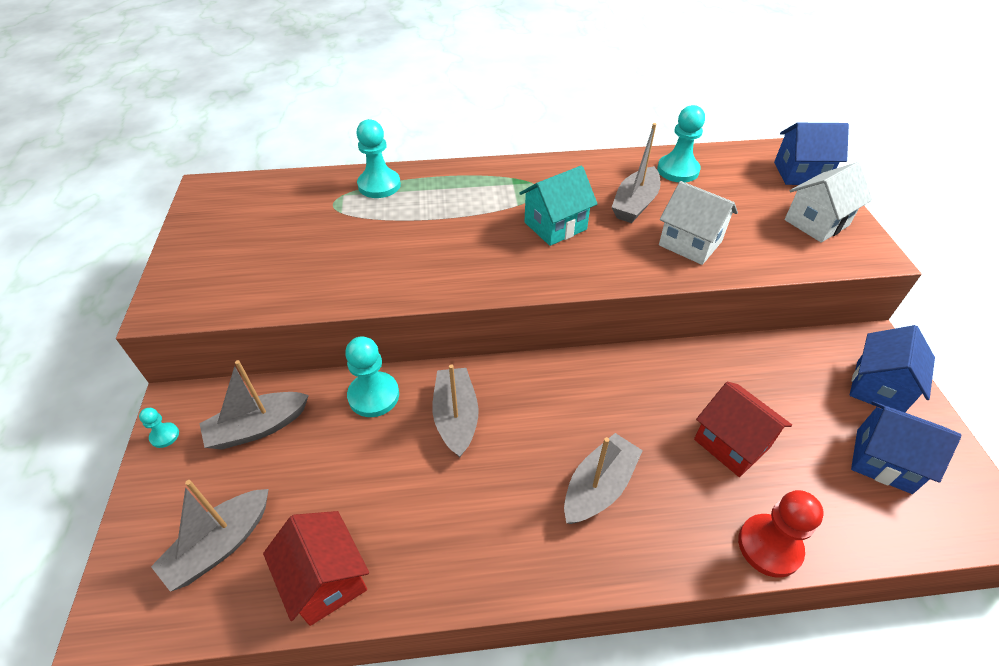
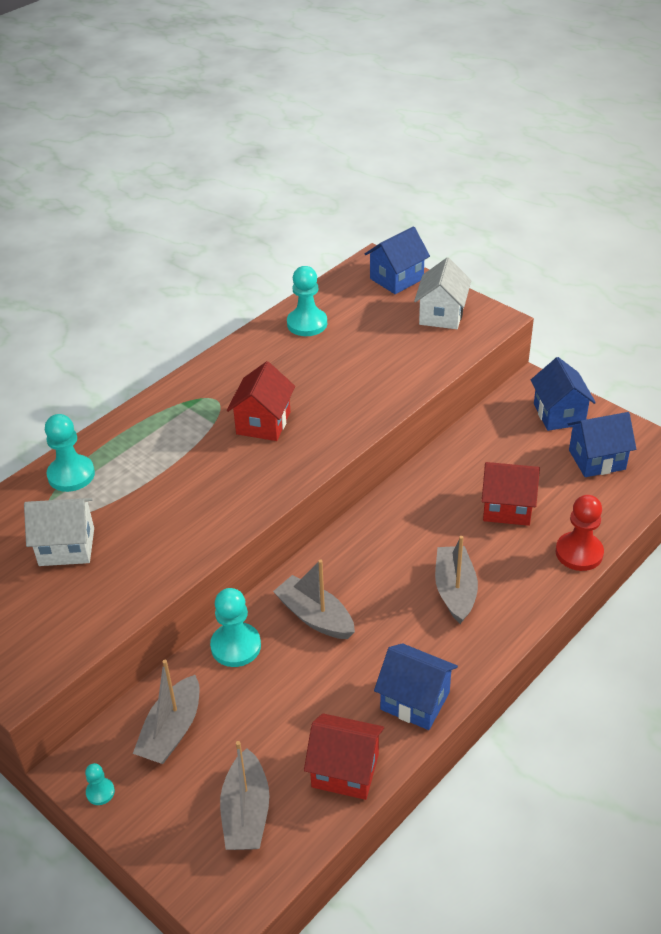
camera: 40 degrees left, 5 degrees down
(452, 566) = (415, 701): none -> blue house
(555, 226) = (263, 423): turquoise house -> red house
(635, 204) = (304, 370): grey boat -> none
(690, 243) = (374, 380): white house -> white house (66, 547)

